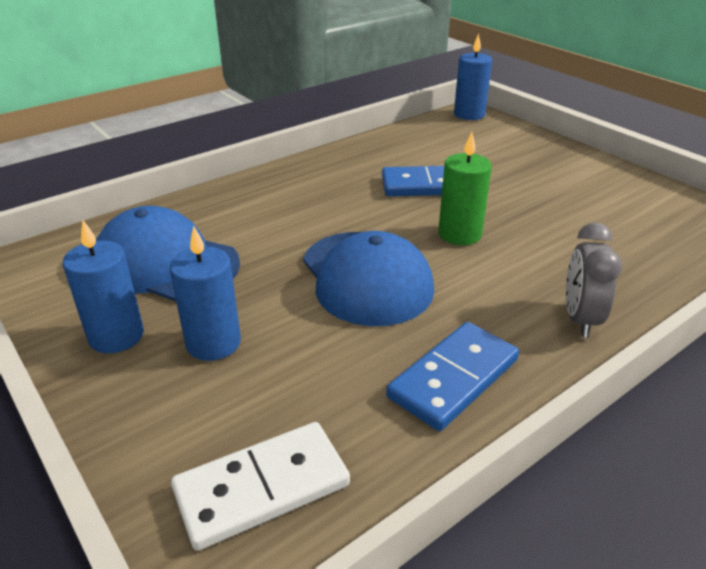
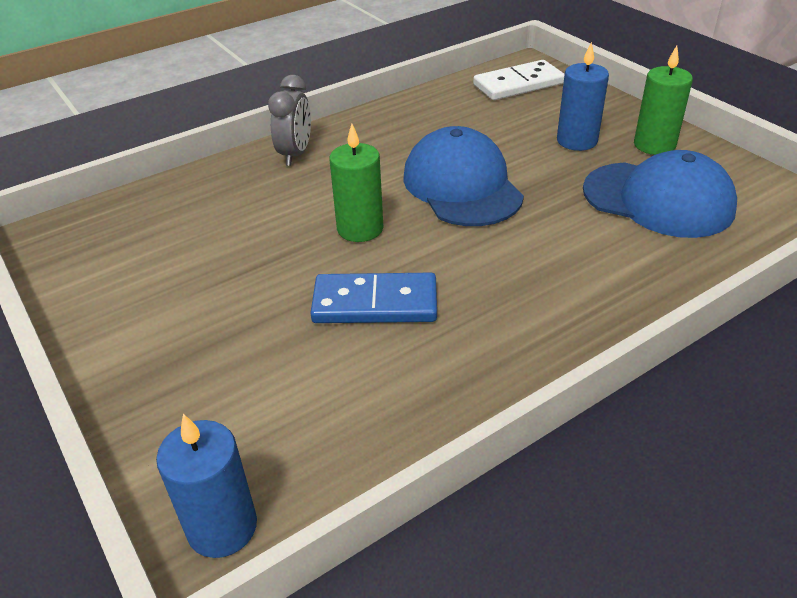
camera: 175 degrees left, 5 degrees up
(116, 336) = (654, 145): blue candle -> green candle
(453, 378) = (405, 123): blue domino -> none

